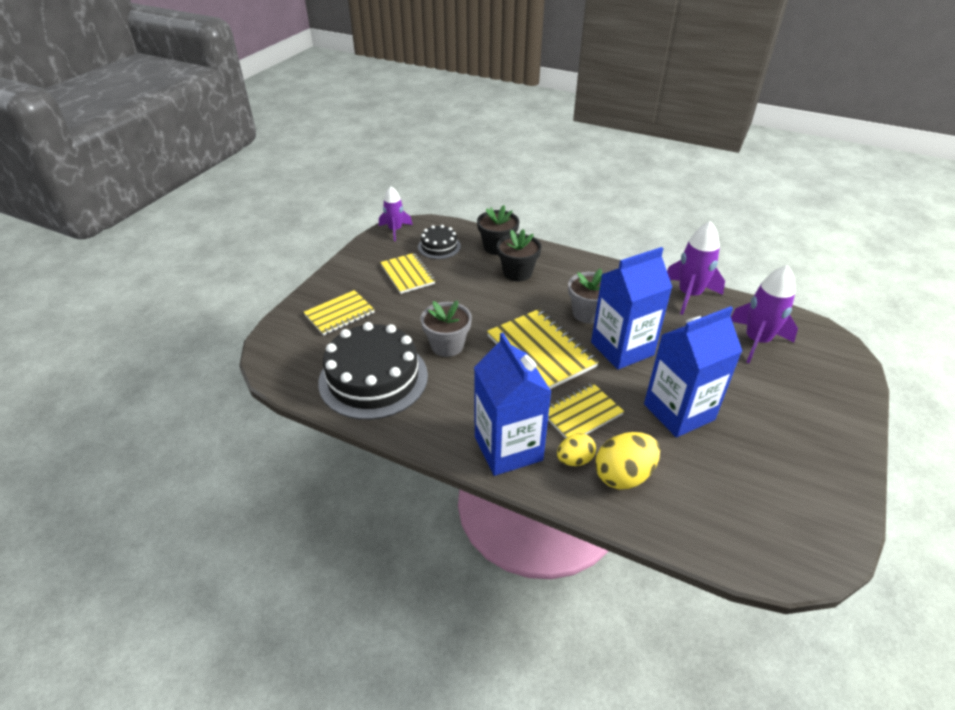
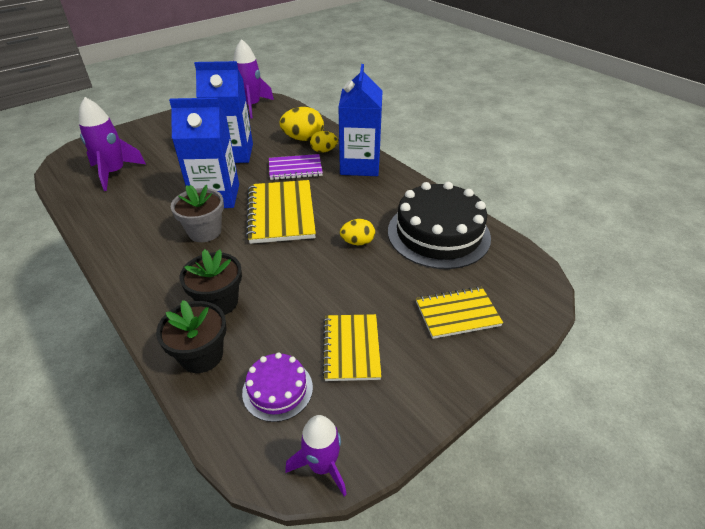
camera: 155 degrees left, 0 degrees up
(439, 246) = (277, 389): black cake -> purple cake
(447, 345) = (357, 242): grey flower pot -> yellow egg
(581, 414) = (295, 168): yellow notebook -> purple notebook
(689, 295) = (96, 219): purple rocket -> purple rocket (251, 106)

